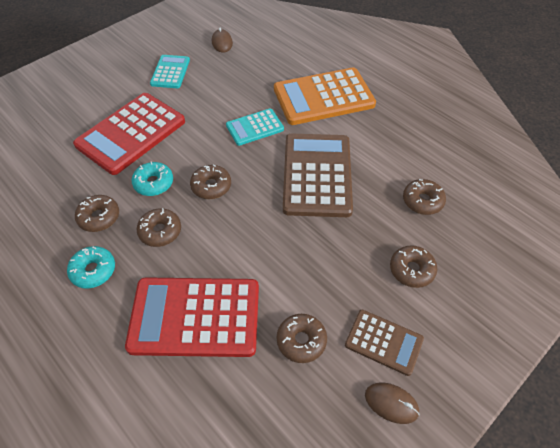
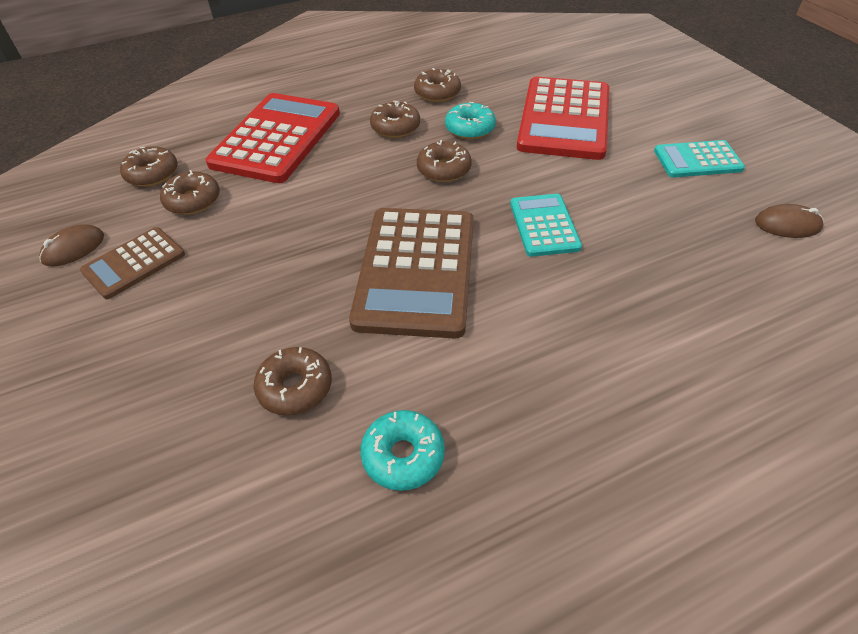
camera: 110 degrees right, 5 degrees down
(93, 271) = (372, 88): turquoise donut -> turquoise donut (403, 455)
(131, 133) = (564, 119): red calculator -> red calculator turned 135 degrees counterclockwise
(170, 72) = (697, 160): turquoise calculator -> turquoise calculator turned 150 degrees clockwise
(317, 175) = (416, 271): brown calculator -> brown calculator turned 75 degrees clockwise
(323, 97) = (603, 328): orange calculator -> none
(411, 270) = (194, 324): brown donut -> brown donut (152, 174)

